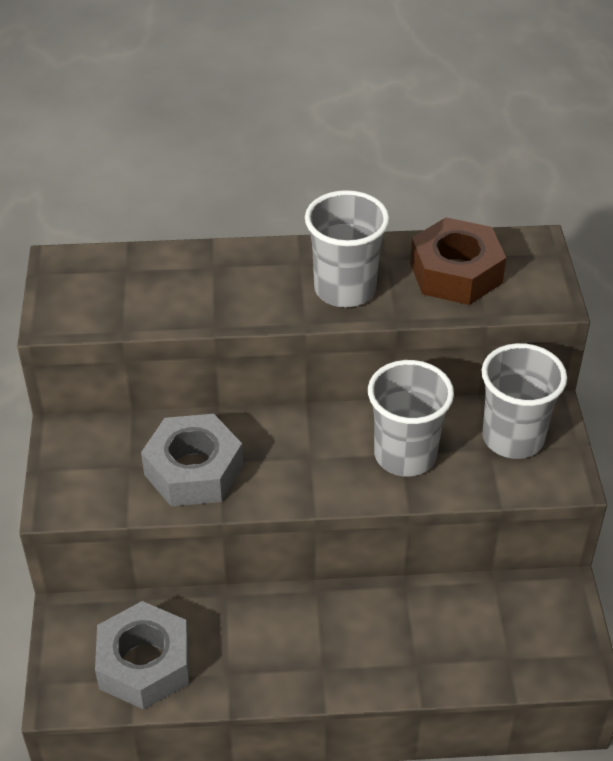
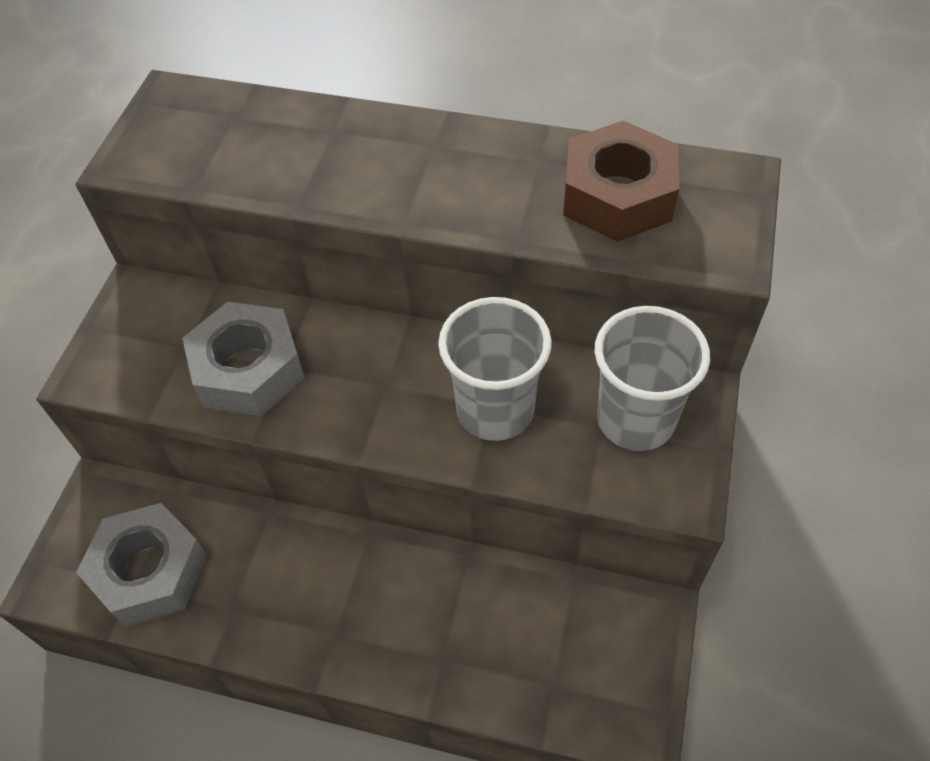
camera: 20 degrees right, 10 degrees up
(345, 289) = (471, 190): grey cup -> none

